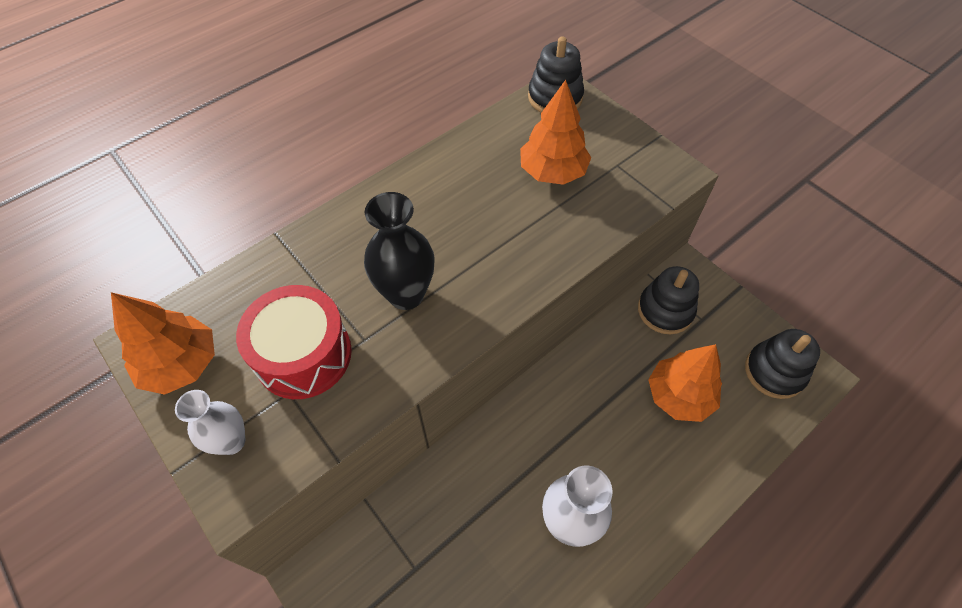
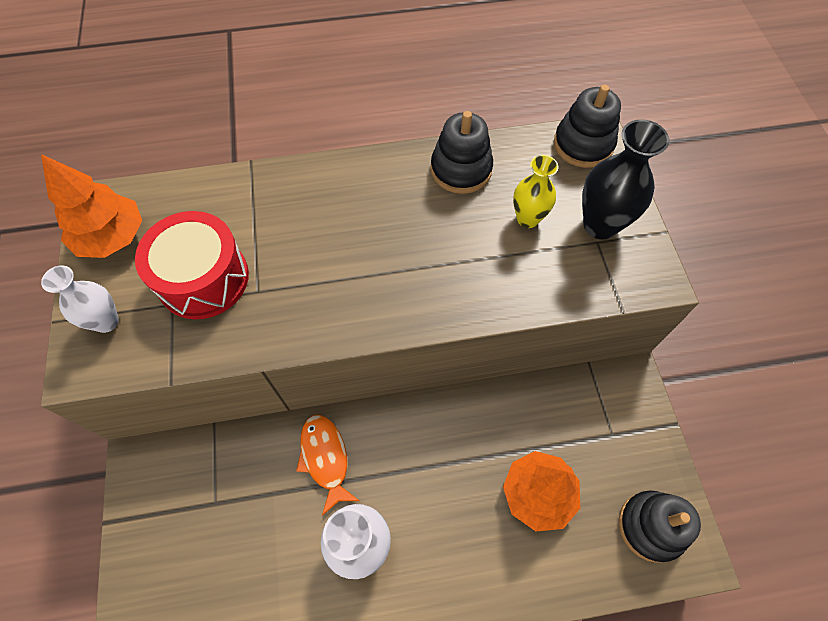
camera: 30 degrees right, 5 degrees up
(406, 294) = (317, 269): black vase -> black vase (600, 225)
(490, 469) = (325, 458): none -> orange fish
(552, 172) = (527, 219): orange tree -> yellow vase
(665, 310) = (581, 406): black stacking toy -> black stacking toy (461, 169)

